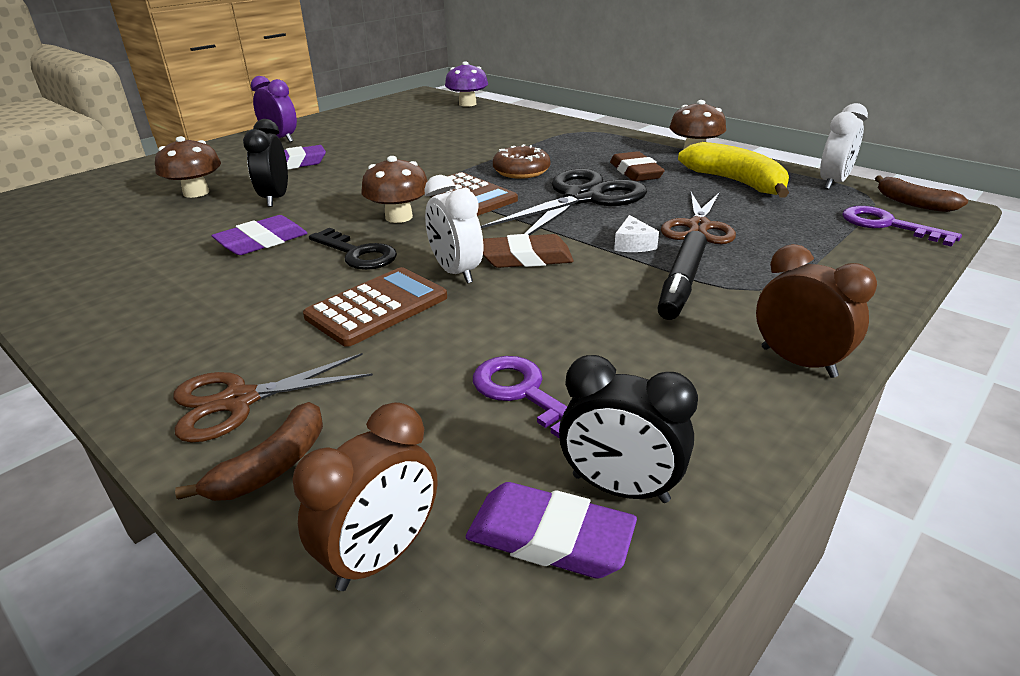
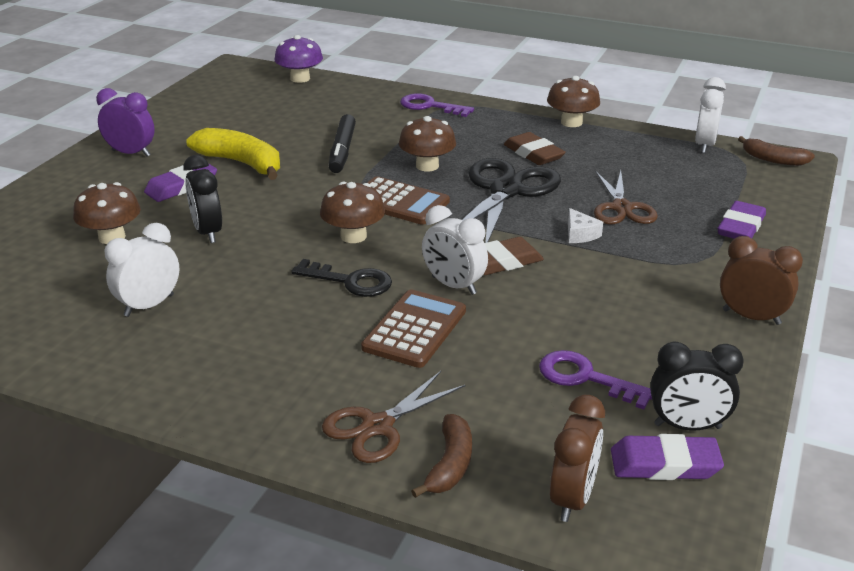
camera: 20 degrees left, 0 degrees up
(161, 247) = (149, 305): none -> white clock
(262, 241) = (246, 283): purple eraser -> purple eraser (741, 227)
(521, 171) = (427, 166): brown donut -> brown mushroom
(681, 284) = (639, 266): black marker -> black marker (342, 151)
(736, 182) = (626, 155): yellow banana -> yellow banana (241, 163)
(888, 225) = (763, 185): purple key -> purple key (430, 106)

